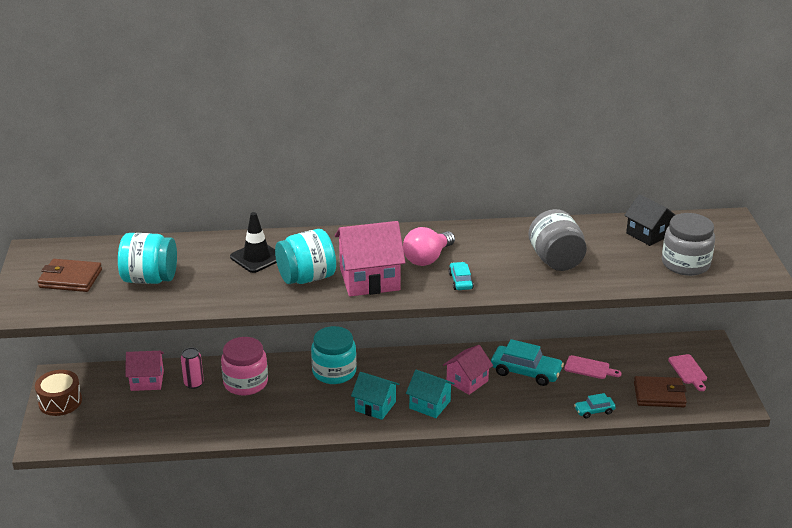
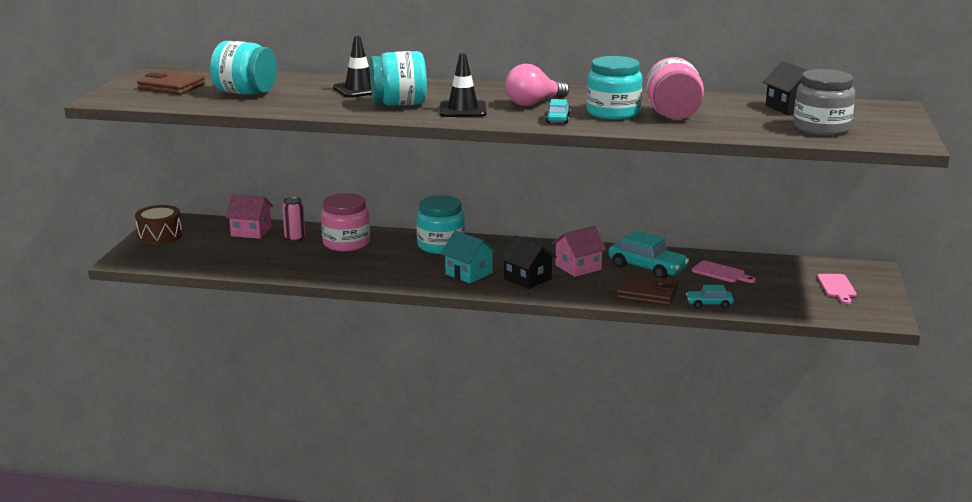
camera: 15 degrees right, 10 degrees down
(369, 279) = (463, 110): pink house -> black traffic cone
(430, 405) = (527, 279): turquoise house -> black house
(504, 264) = (613, 113): none -> turquoise jar
(556, 260) = (673, 115): grey jar -> pink jar
(659, 395) = (792, 301): brown wallet -> brown wallet (647, 293)

